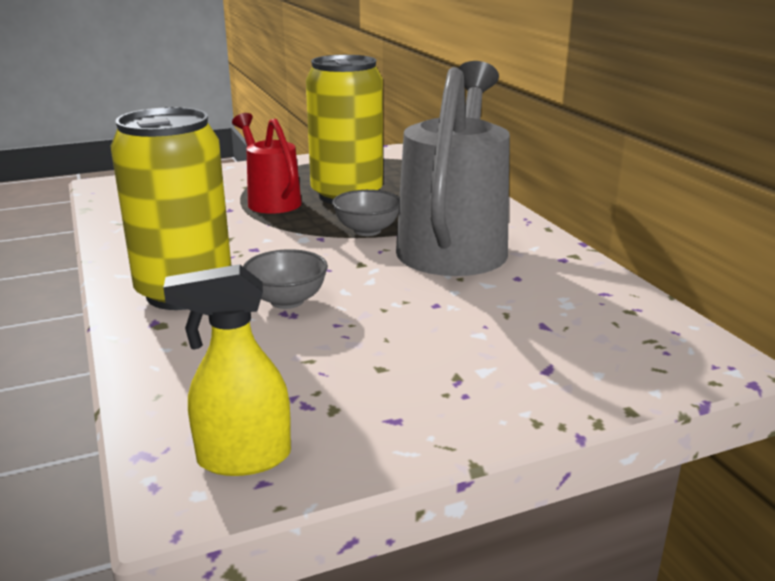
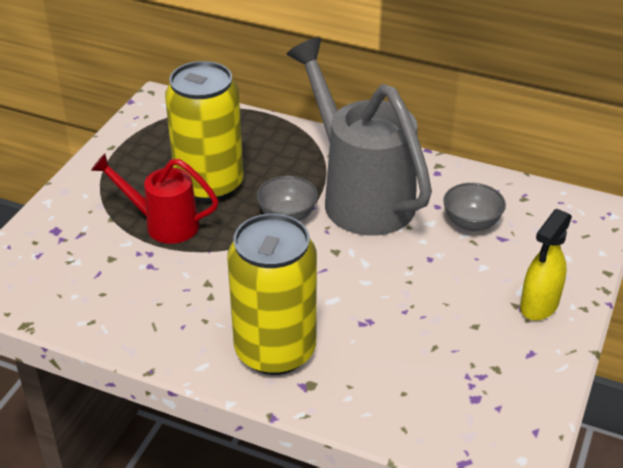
camera: 45 degrees left, 15 degrees up
(243, 458) = (507, 427): yellow spray bottle -> yellow spray bottle (539, 306)
(287, 301) = (348, 313): grey bowl -> grey bowl (471, 223)

